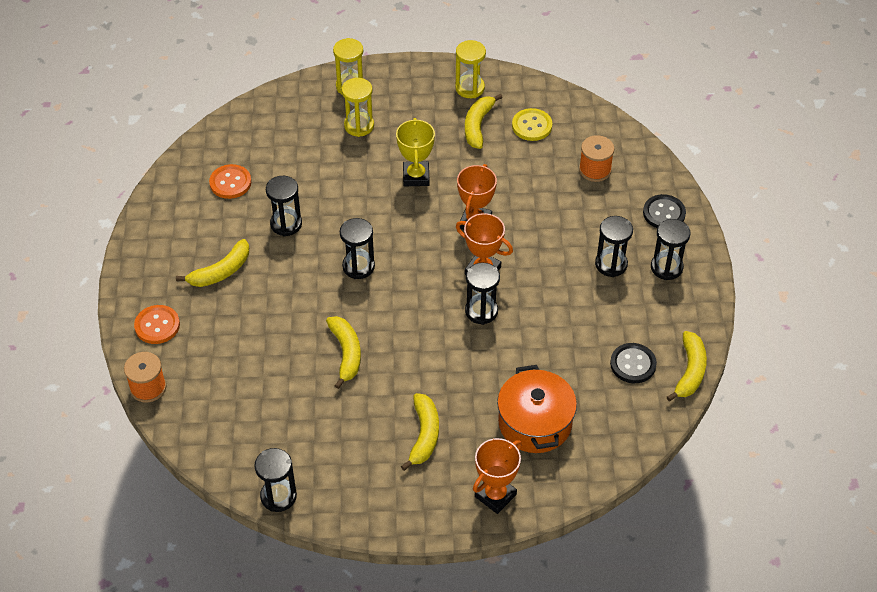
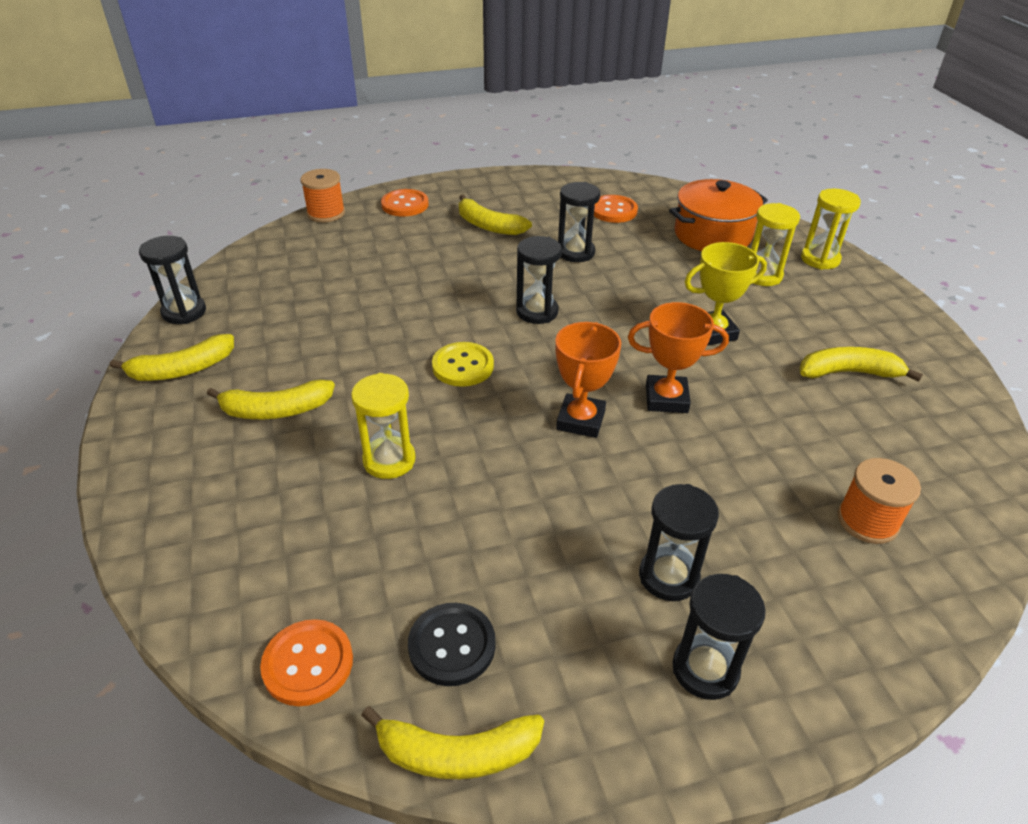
camera: 75 degrees right, 10 degrees down
(346, 353) = (398, 325): yellow banana -> yellow banana (182, 369)
(470, 88) = (912, 354): yellow hourglass -> yellow hourglass (389, 460)
(481, 311) = (505, 431): black hourglass -> none
(495, 495) = (169, 499): orange trophy -> none
(532, 126) = (897, 428): yellow button -> yellow button (463, 366)
(535, 423) = (306, 524): orange pot -> orange pot (712, 235)
(631, 427) = (308, 664): none -> orange button
(664, 213) = (838, 644): black button -> none

